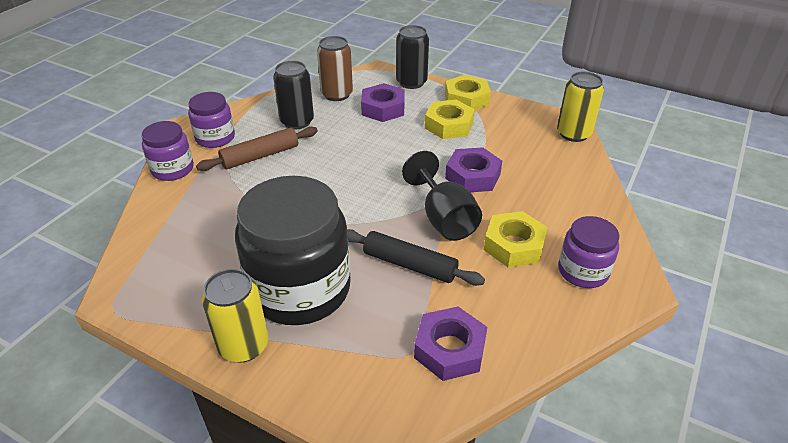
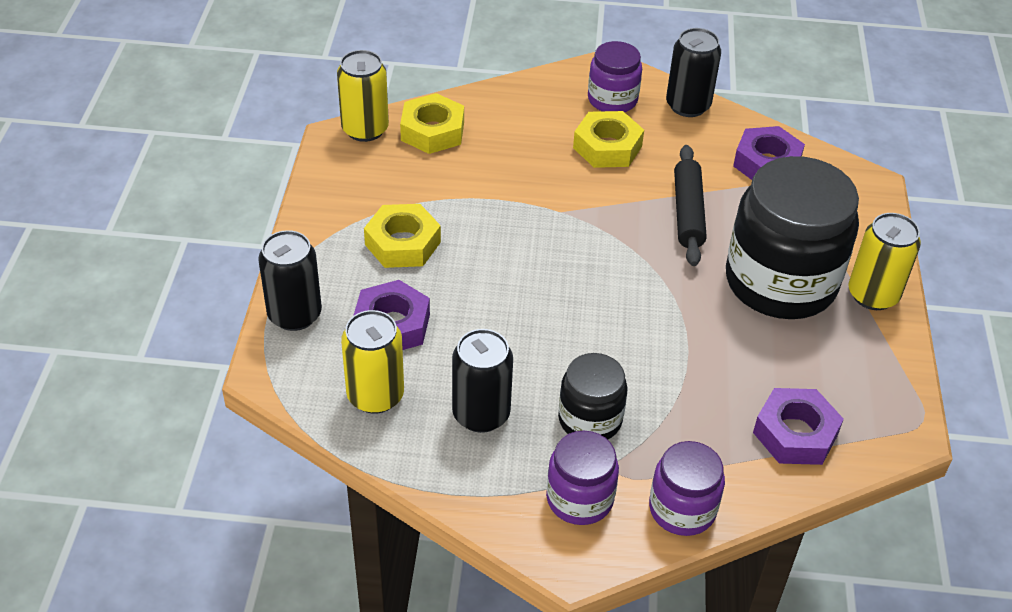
camera: 115 degrees left, 5 degrees up
(260, 156) = (590, 419): brown rolling pin -> black jar
(337, 94) = (375, 395): brown can -> yellow can
(444, 218) = (600, 204): black goblet -> none
(466, 99) = (320, 241): yellow nut -> yellow nut (432, 131)
(472, 176) = (507, 198): purple nut -> purple nut (795, 433)
(561, 324) = (688, 105): none -> black can

